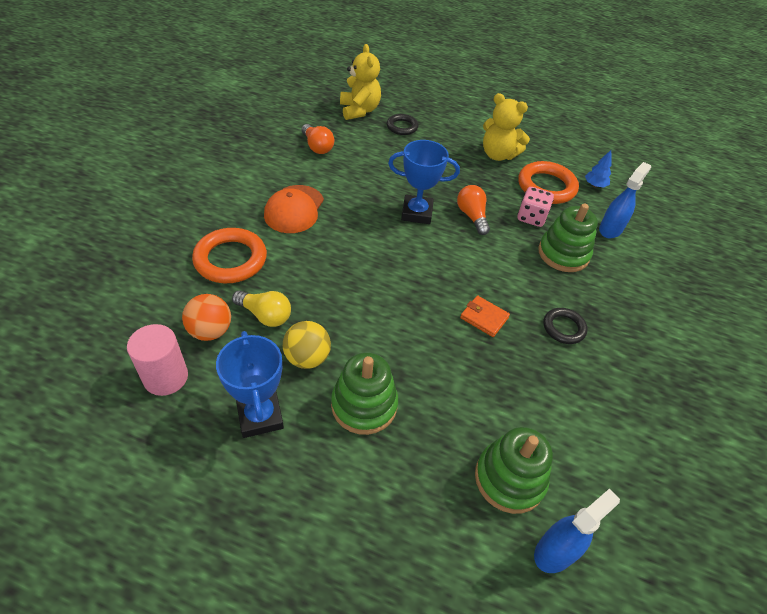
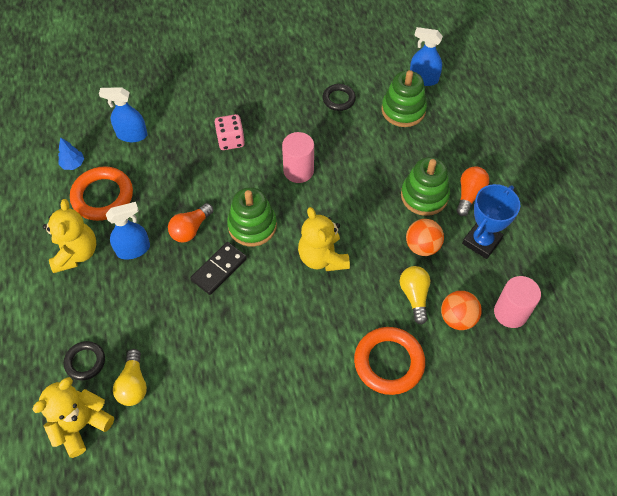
camera: 120 degrees left, 10 degrees up
(294, 209) = (293, 363): orange cap -> none
(307, 358) = (422, 246): yellow ball -> orange ball
(317, 147) = (184, 415): orange light bulb -> orange light bulb (469, 195)
(363, 137) = (133, 384): none -> yellow light bulb
(368, 277) = (322, 257): none -> yellow teddy bear
(417, 213) = (219, 269): blue trophy -> black domino
(477, 180) = (133, 249): none -> blue spray bottle
(484, 318) = (298, 171): orange wallet -> pink cylinder
(531, 217) = (158, 189): pink dice -> pink dice (230, 140)
(563, 254) = (189, 153): green stacking toy -> green stacking toy (252, 226)
(563, 328) = (269, 126): black ring -> black ring (338, 99)

